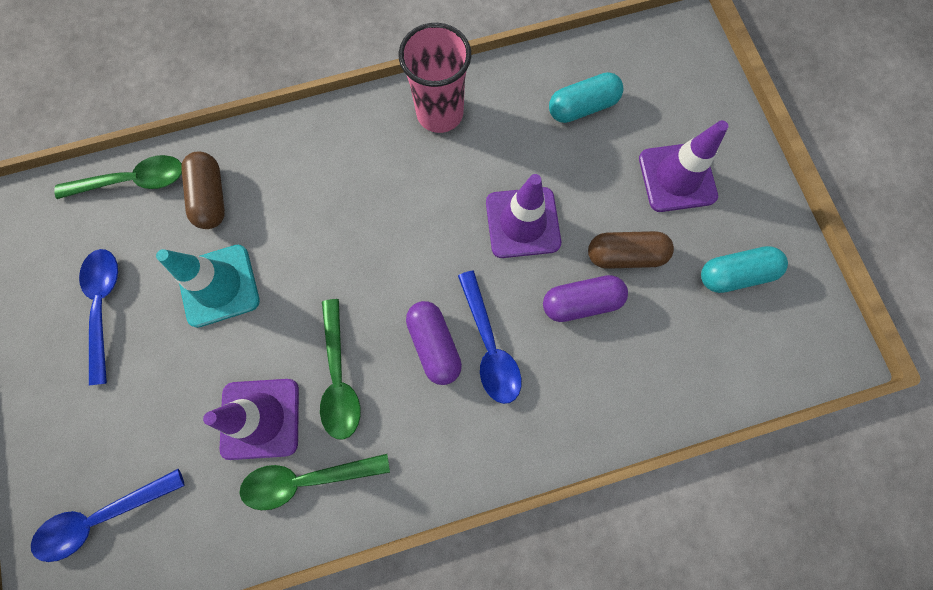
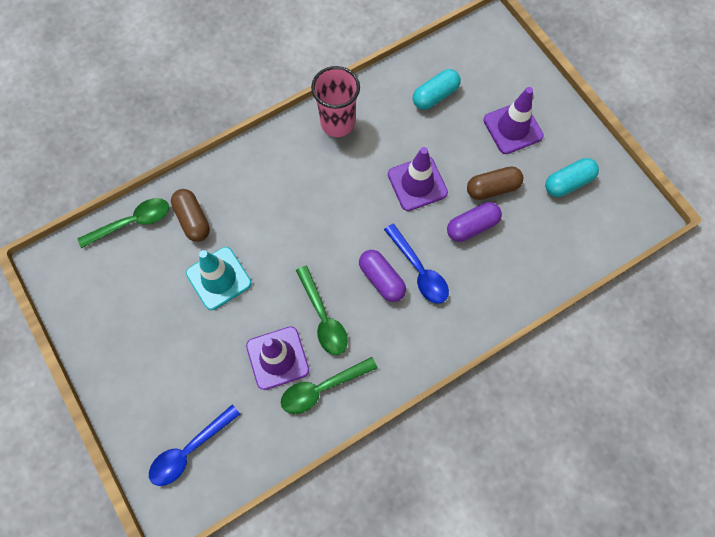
camera: 15 degrees left, 5 degrees down
(104, 307) = (141, 313): blue spoon -> none

